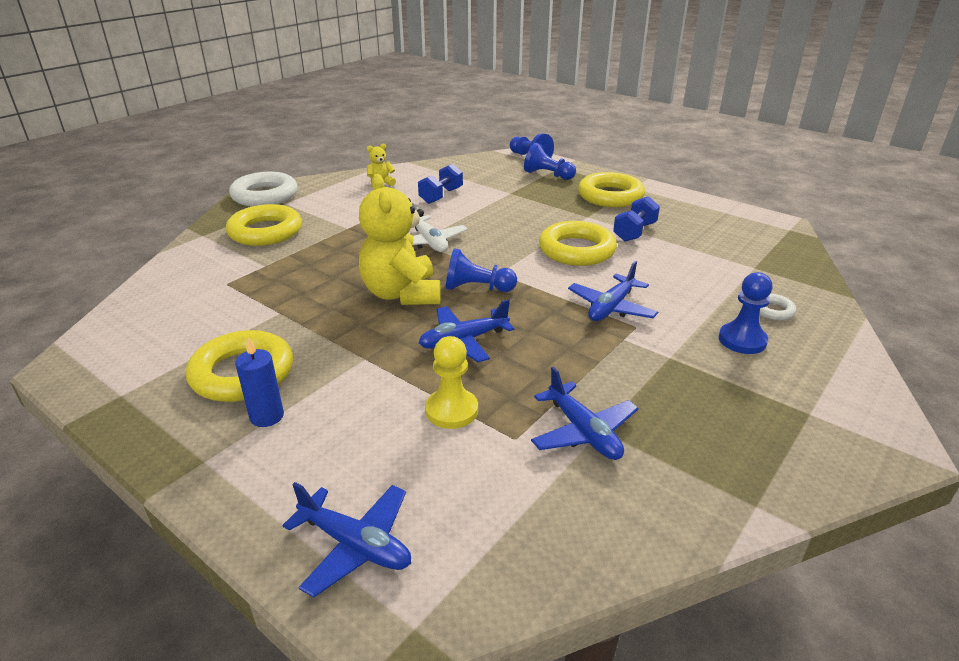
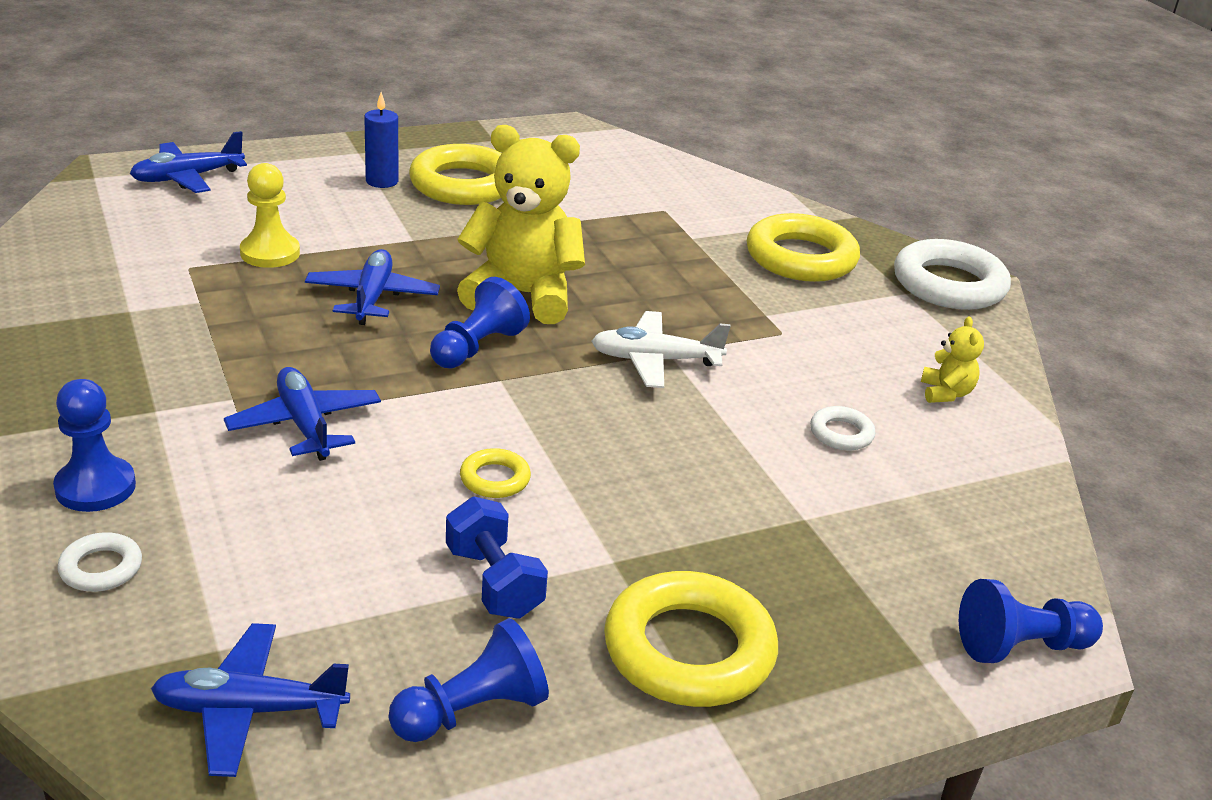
camera: 115 degrees right, 0 degrees up
(441, 196) = (841, 434): blue dumbbell -> white ring
(548, 175) = (878, 618): blue pawn -> blue pawn (472, 711)
(576, 250) = (495, 479): yellow ring -> yellow ring, size x0.47
(583, 432) = (141, 300): blue plane -> blue plane (249, 710)

